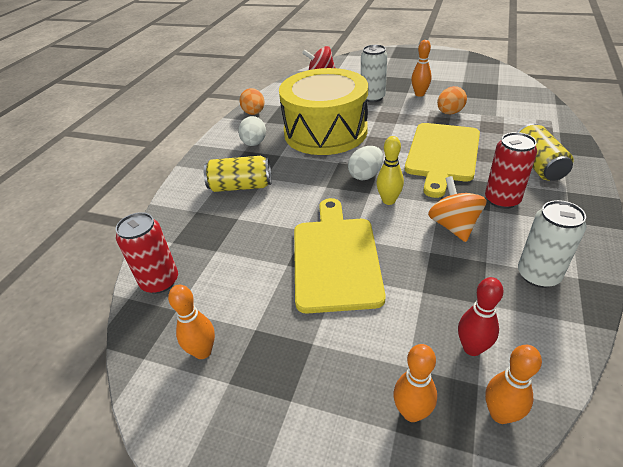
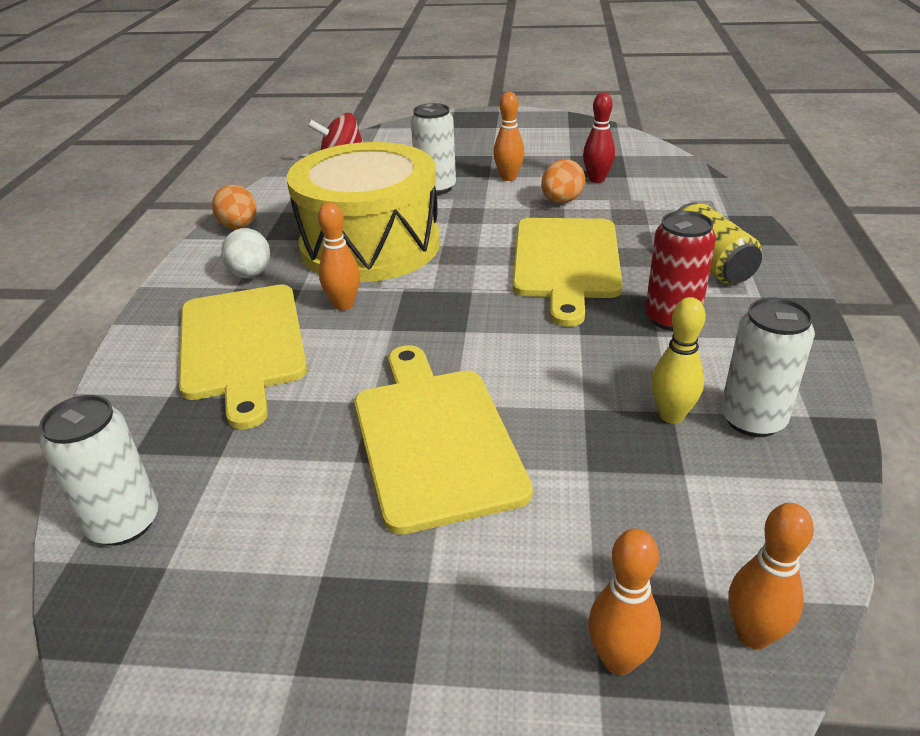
camera: 15 degrees left, 5 degrees down
(160, 281) = (124, 523): red can -> white can
(203, 351) = (233, 629): orange bowling pin -> orange bowling pin (344, 305)
(241, 186) = (242, 345): yellow can -> yellow cutting board
(365, 175) = (453, 305): white egg -> none
(388, 200) = (499, 339): yellow bowling pin -> yellow bowling pin (671, 415)
(453, 226) = (610, 365): orange spinning top -> none
(472, 348) = (685, 543): red bowling pin -> red bowling pin (597, 179)

